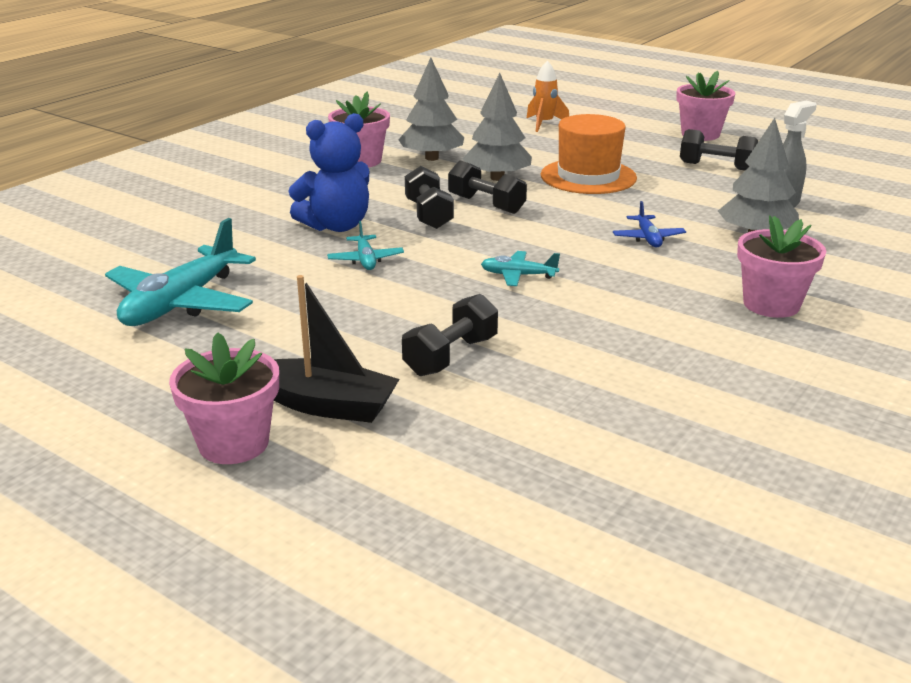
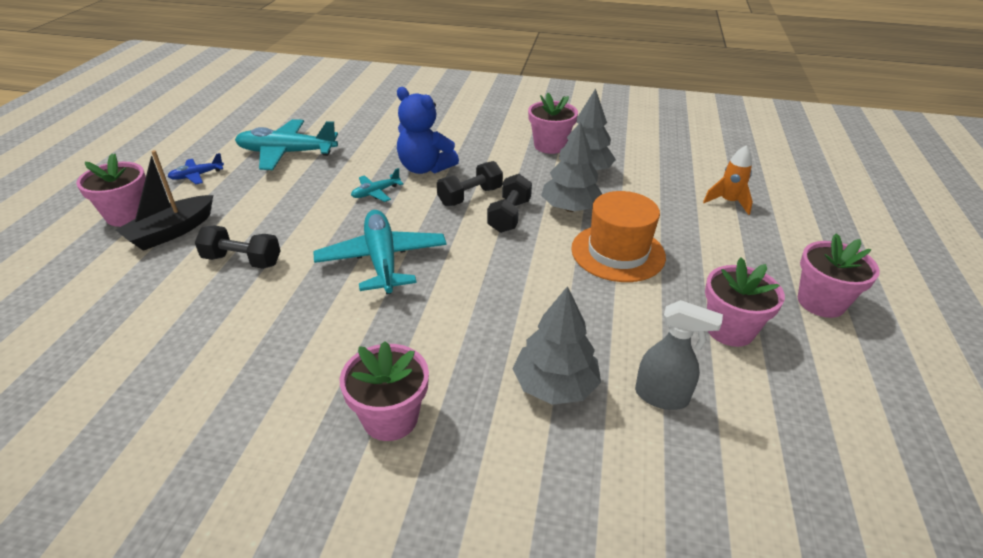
camera: 65 degrees right, 10 degrees up
(326, 405) = (171, 232): black boat -> black boat turned 45 degrees clockwise
(518, 275) = (382, 260): turquoise plane -> turquoise plane, size x2.06
(648, 238) = (498, 313): blue plane -> blue plane (197, 175)
(716, 166) = (730, 329): black dumbbell -> pink flower pot

